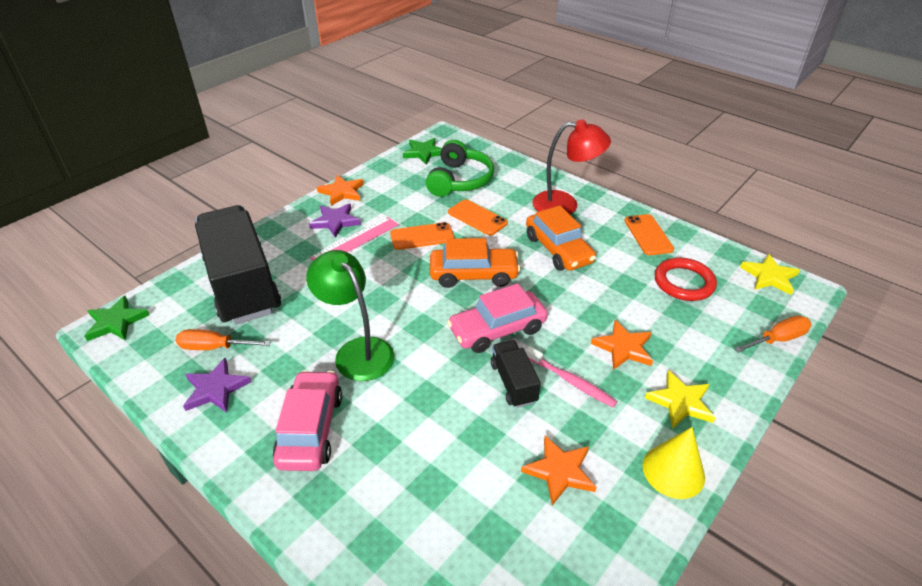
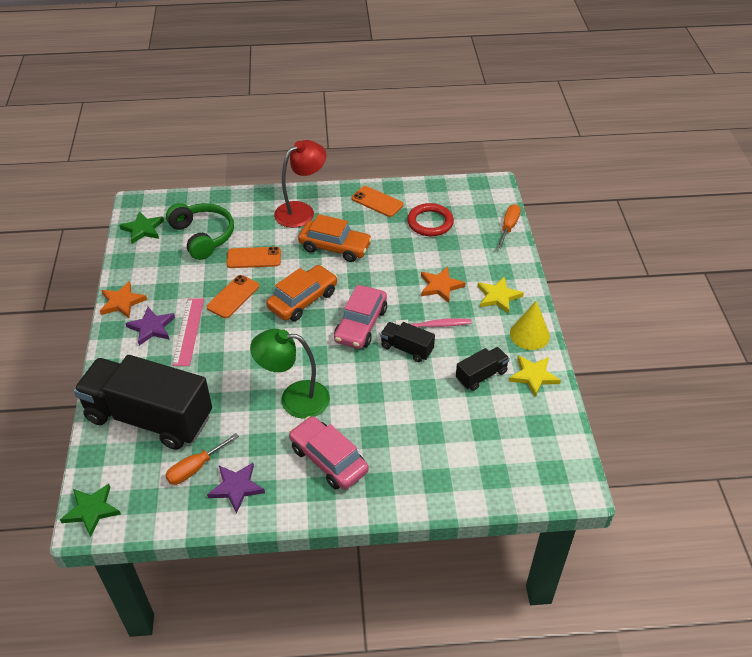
camera: 45 degrees left, 5 degrees up
(560, 471) = (481, 375): orange star -> black truck
(769, 277) = (470, 189): yellow star -> yellow star (533, 376)

